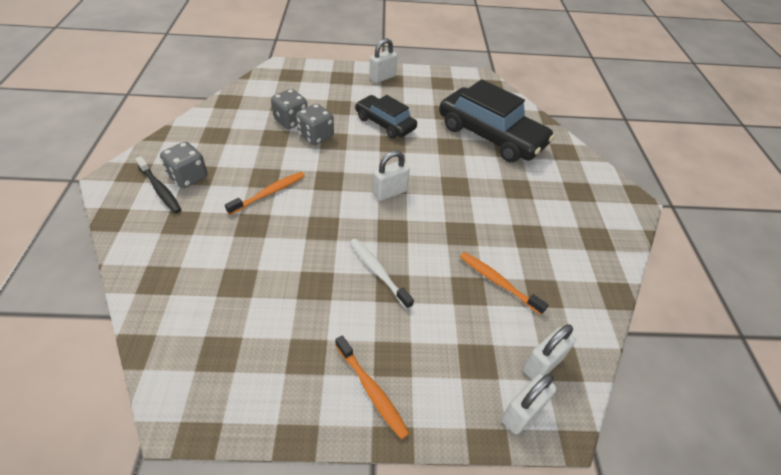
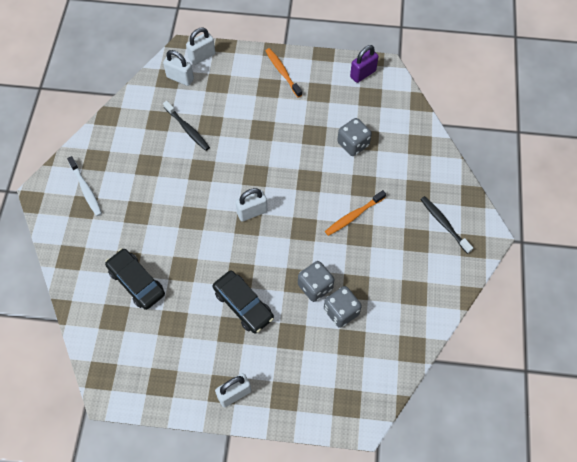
camera: 170 degrees left, 15 degrees up
(188, 177) = (424, 237): grey dice -> grey dice (353, 144)
(224, 398) = (363, 74): none -> purple padlock
(378, 272) = (270, 141): white toothbrush -> white toothbrush (86, 189)
(490, 136) = (136, 282): black car -> black car, size x0.59
(498, 282) = (187, 129): orange toothbrush -> black toothbrush
(542, 364) = (180, 78): white padlock -> white padlock turned 60 degrees clockwise

